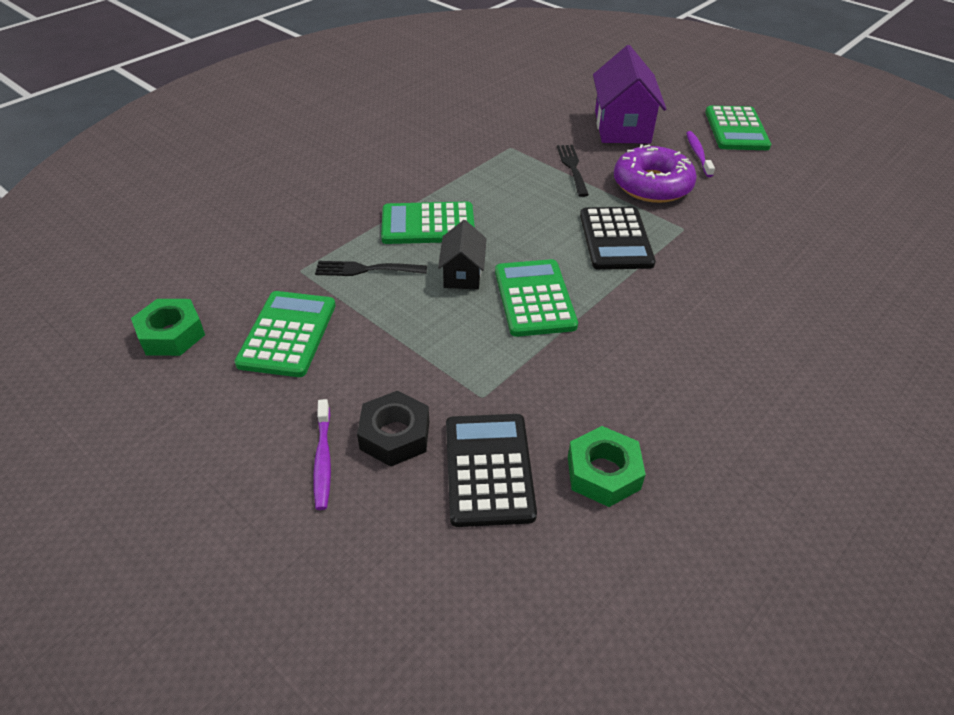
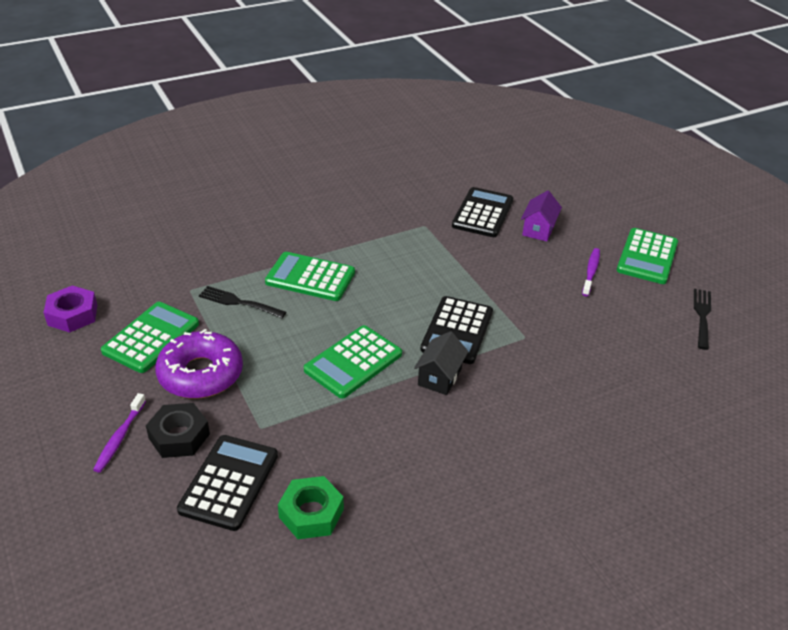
camera: 20 degrees right, 5 degrees down
(171, 334) = (72, 315): green nut -> purple nut
(463, 274) = (310, 326): black house -> black house (440, 377)
(534, 298) = (353, 362): green calculator -> green calculator turned 150 degrees counterclockwise
(558, 123) = (482, 213): none -> black calculator
(572, 168) = (465, 257): black fork -> black fork (702, 316)
(622, 127) = (538, 229): purple house -> purple house, size x0.56
(652, 185) = (526, 290): purple donut -> purple donut (201, 374)

